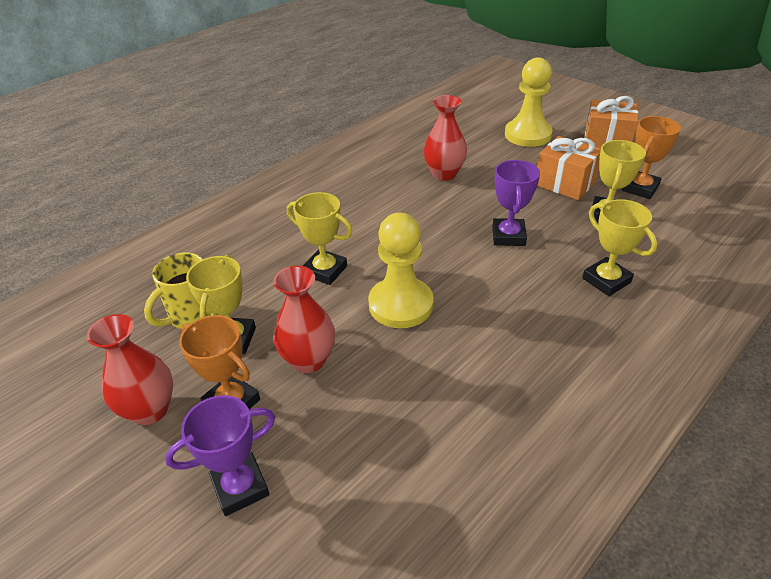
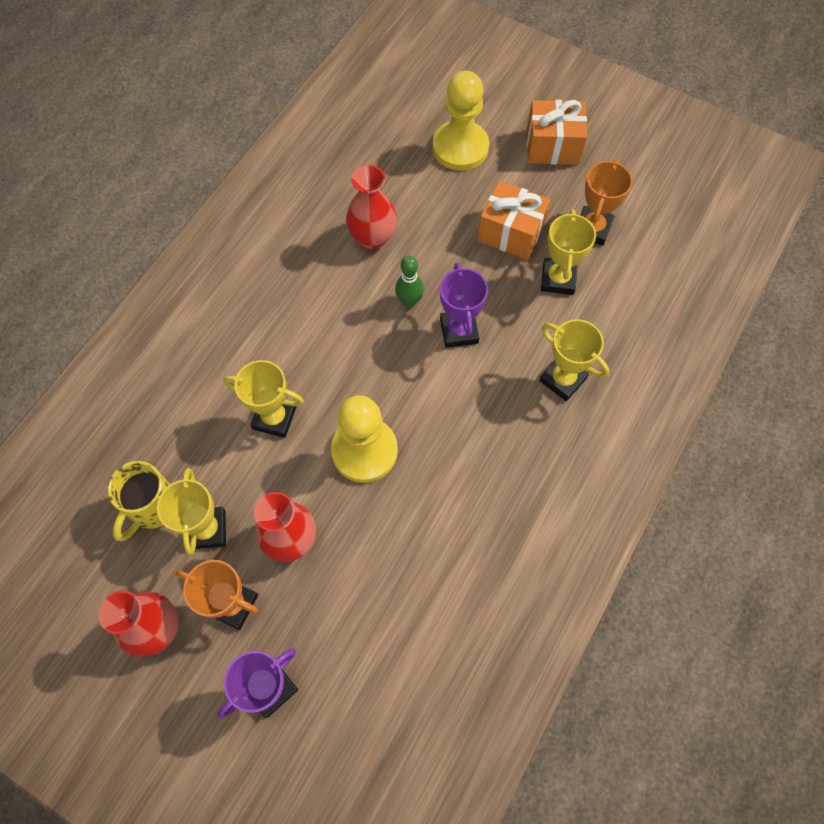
camera: 15 degrees left, 25 degrees up
(466, 213) = (409, 301): none -> green bowling pin

